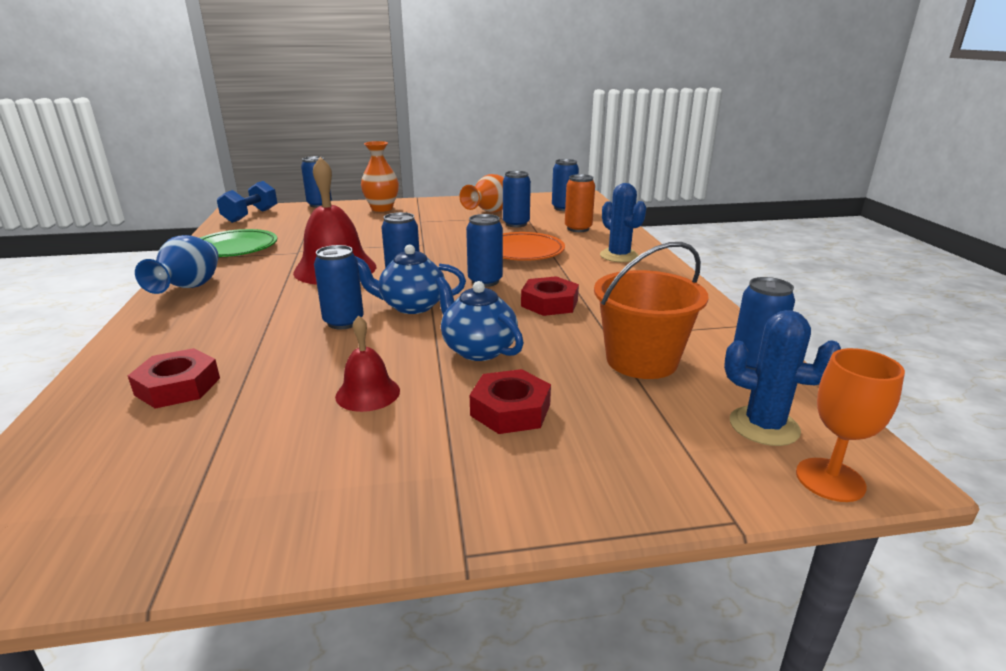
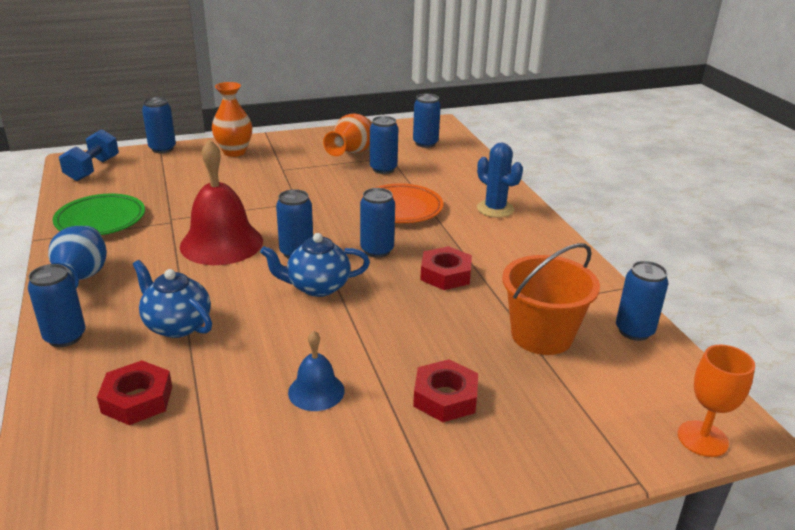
camera: 10 degrees left, 5 degrees up
(343, 322) = (260, 311): blue can -> blue can (65, 337)
(368, 393) = (316, 391): red bell -> blue bell
(478, 349) = (397, 334): blue teapot -> blue teapot (177, 325)
(578, 229) = (447, 173): orange can -> none
(764, 426) = (649, 394): blue cactus -> none

